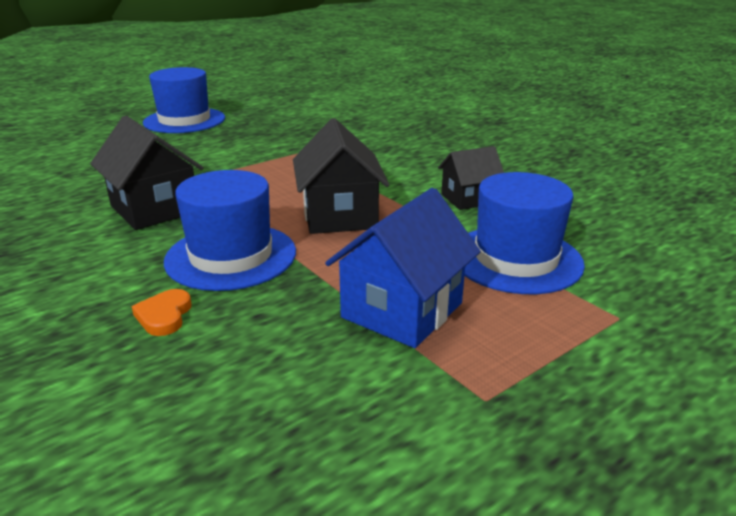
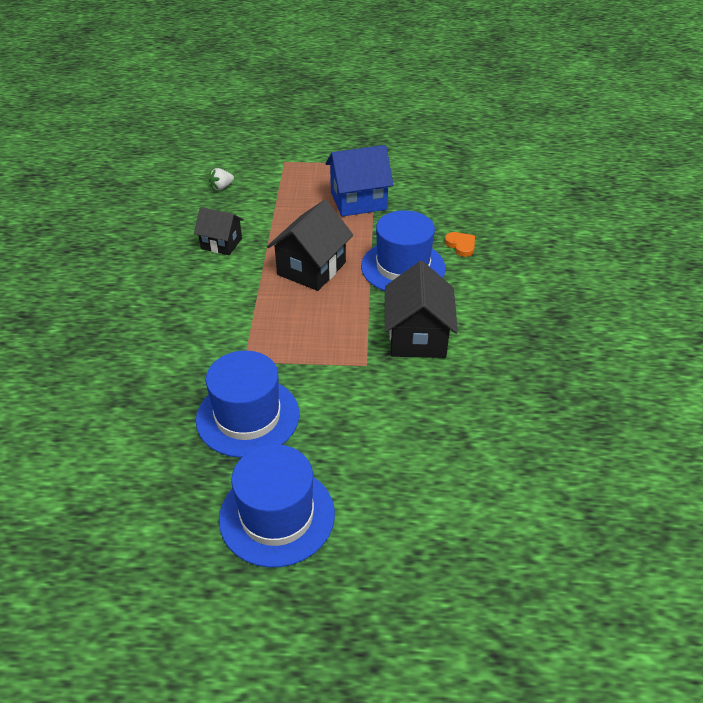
camera: 140 degrees left, 15 degrees up
(164, 316) = (461, 245): orange heart -> orange heart turned 75 degrees counterclockwise
(516, 259) = (272, 198): blue hat -> blue hat (248, 416)
(598, 244) = (222, 187): none -> white strawberry

